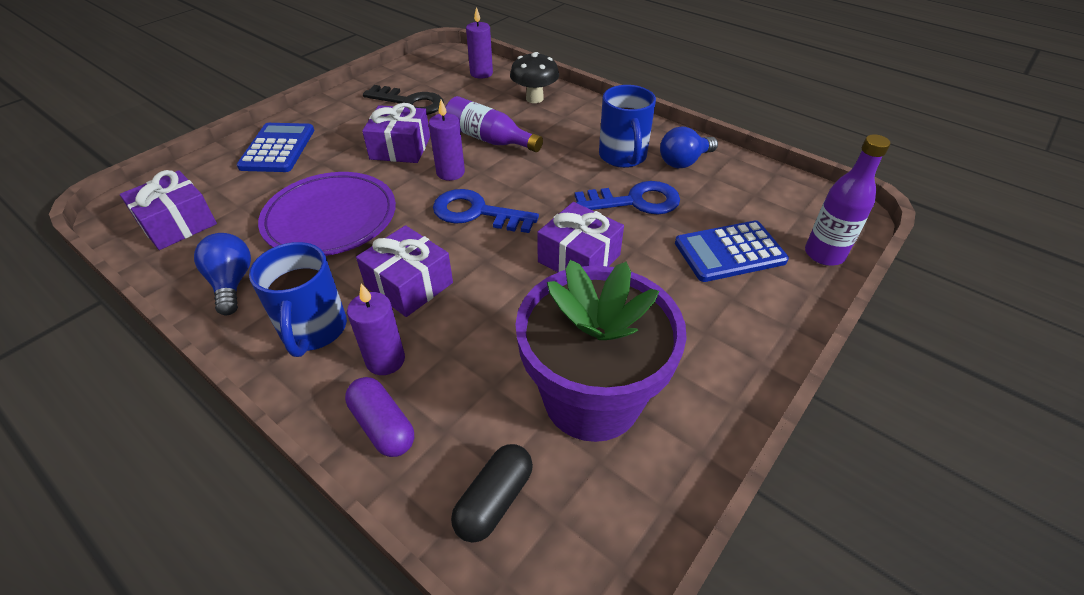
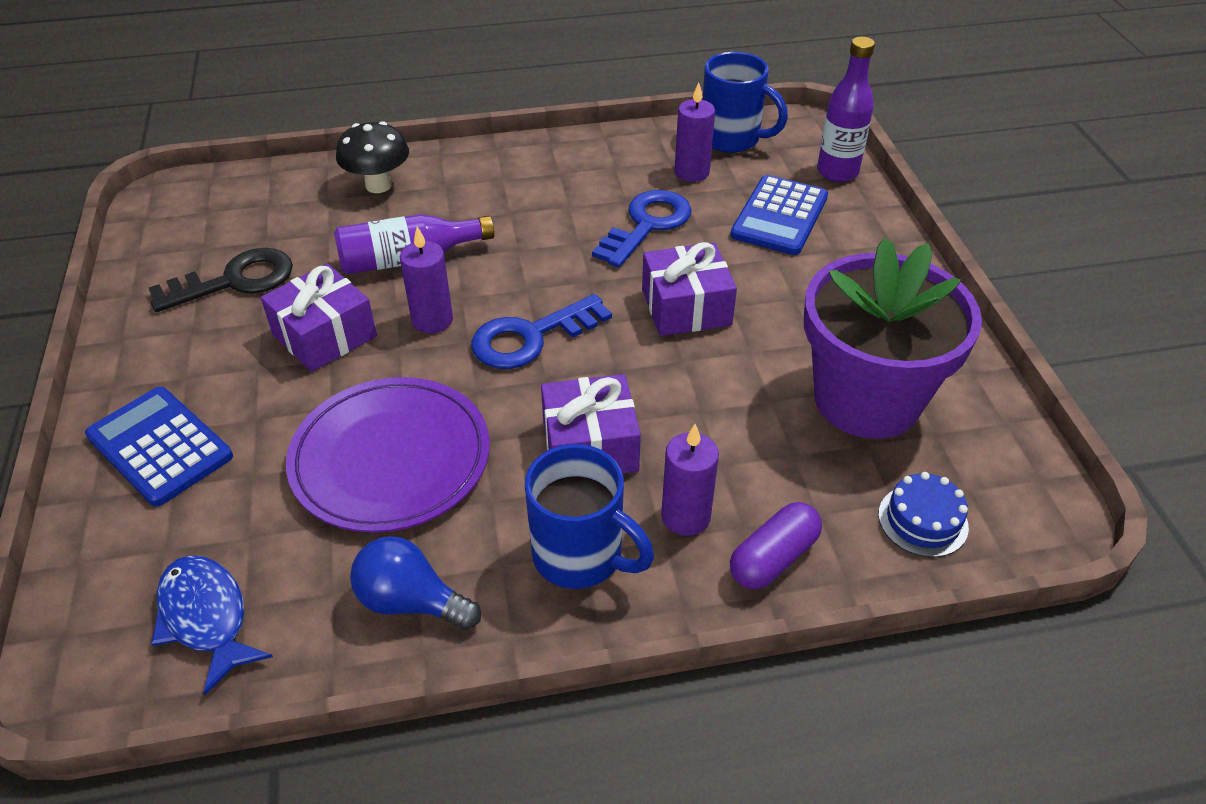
camera: 50 degrees left, 0 degrees up
(178, 224) = (206, 618): purple gift -> blue fish
(382, 426) = (773, 558): purple capsule -> purple capsule turned 45 degrees counterclockwise
(481, 73) = (260, 193): purple candle -> purple candle (692, 172)
(494, 500) = (923, 520): black capsule -> blue cake
(623, 157) = (569, 191): blue mug -> blue mug (732, 139)
(684, 161) = (627, 161): blue light bulb -> none

